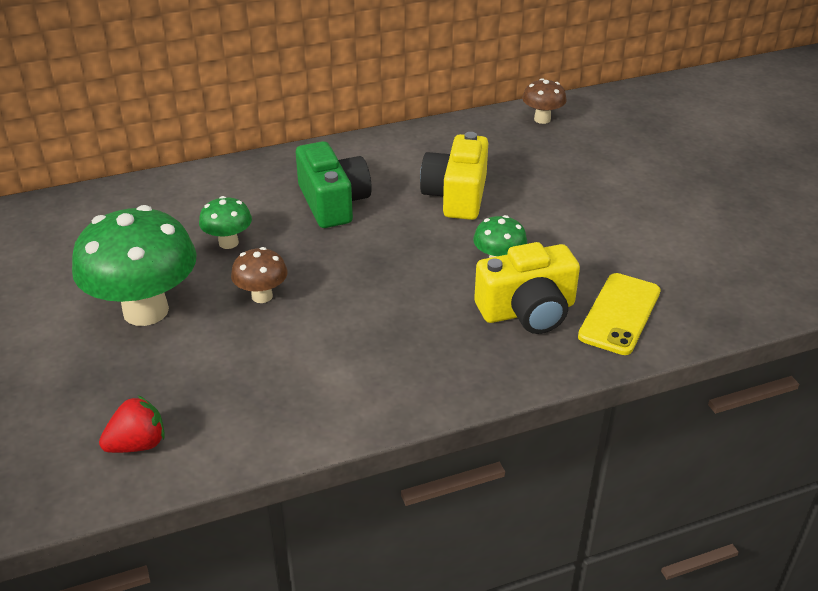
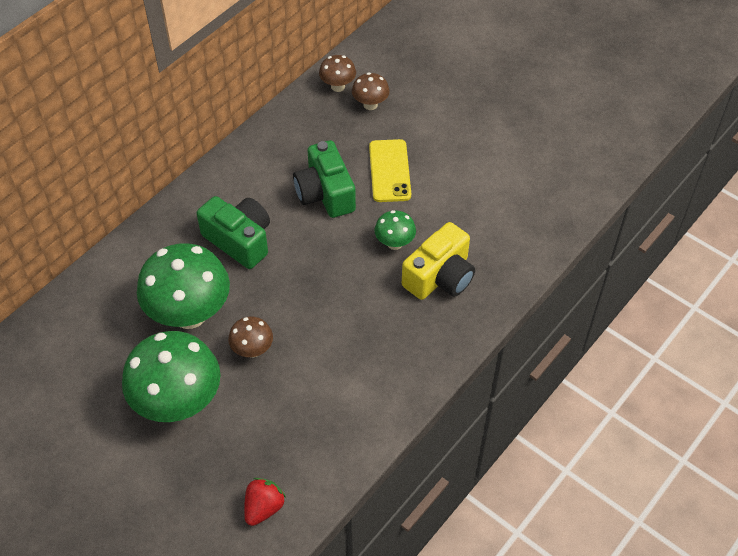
camera: 30 degrees left, 15 degrees up
(228, 243) = (190, 314): green mushroom -> green mushroom, size x2.08
(456, 196) = (325, 193): yellow camera -> green camera
(566, 143) = (370, 105): none -> brown mushroom
(619, 314) = (498, 252): yellow phone -> yellow phone (389, 171)

